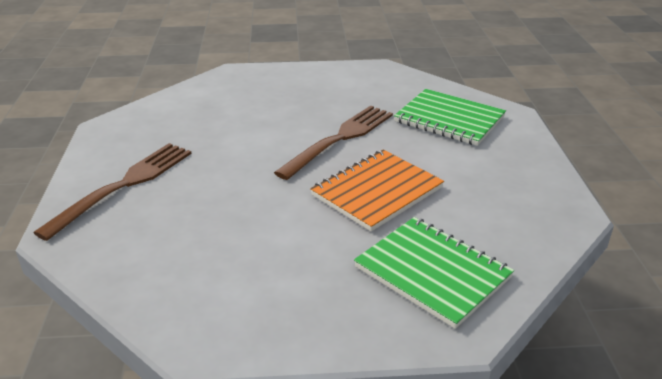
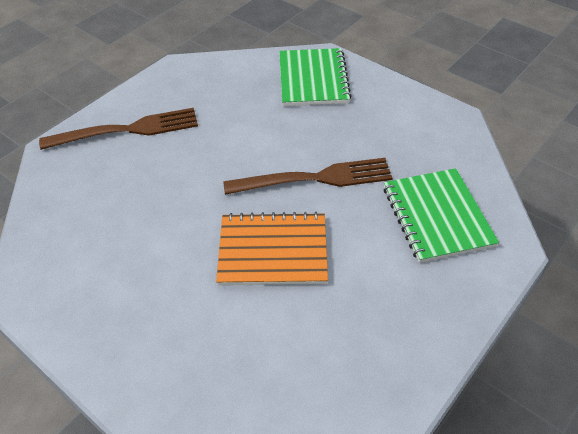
camera: 45 degrees right, 15 degrees up
(432, 272) = (210, 355): green notebook -> green notebook (313, 79)

